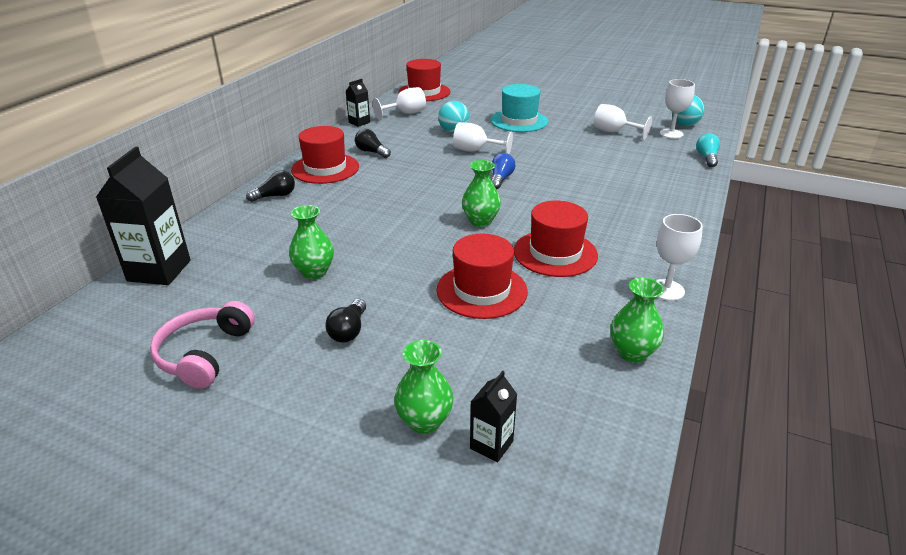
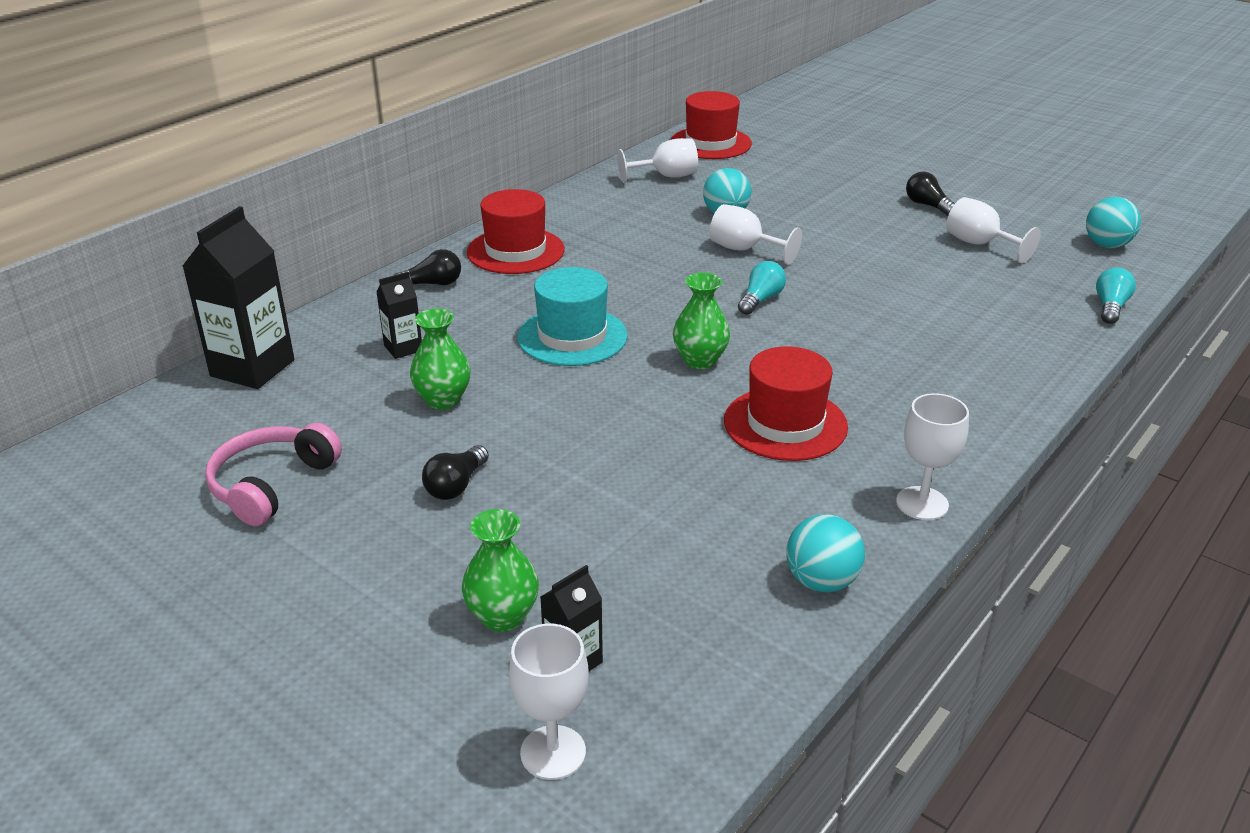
camera: 15 degrees right, 0 degrees up
(359, 122) = (592, 184): black carton -> black carton (403, 348)
(371, 152) = (591, 233): black light bulb -> black light bulb (927, 205)
(482, 290) = (654, 461): red hat -> none
(501, 179) = (761, 300): blue light bulb -> turquoise light bulb
(519, 121) = (835, 208): turquoise hat -> turquoise hat (572, 336)
(632, 353) = (821, 581): green vase -> turquoise ball
(671, 134) = (1074, 258): white goblet -> white goblet (553, 752)

